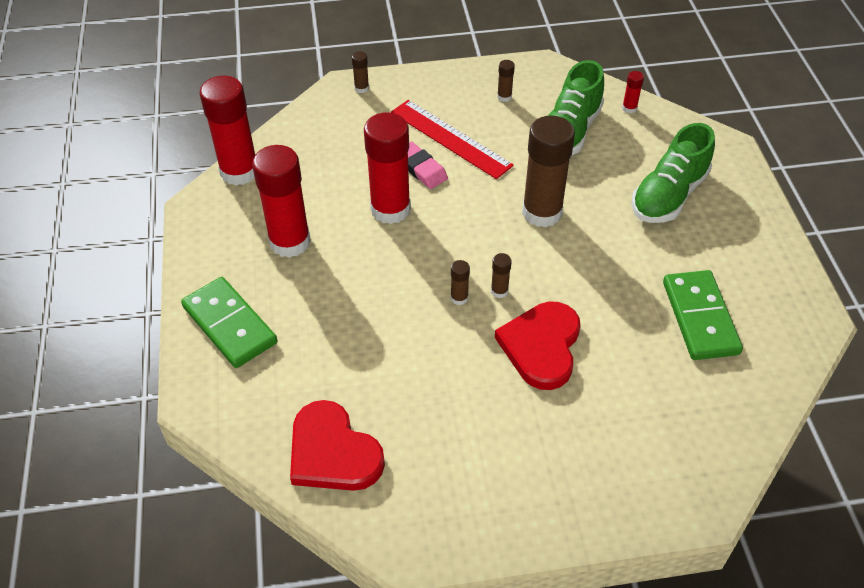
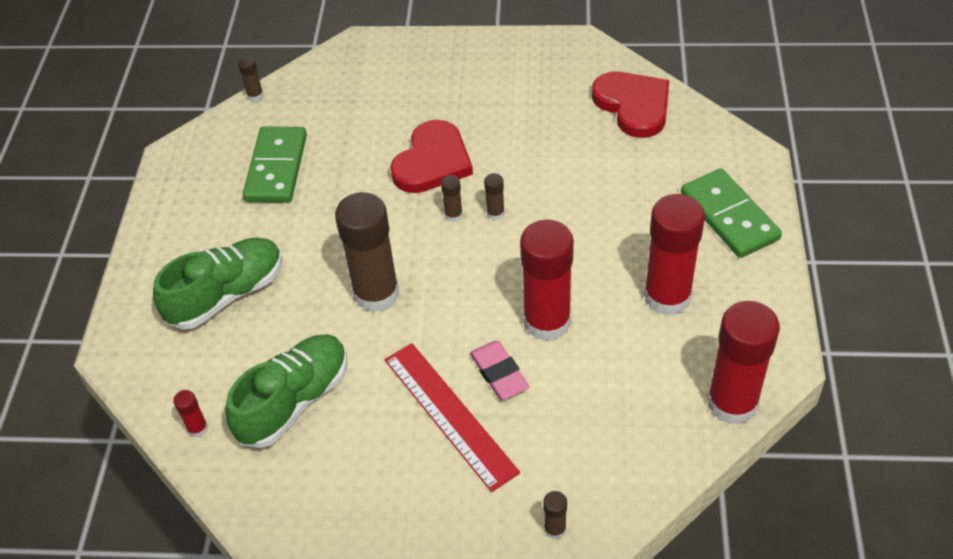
camera: 165 degrees left, 0 degrees up
(504, 97) = (354, 477): brown glue stick -> brown glue stick (255, 95)

